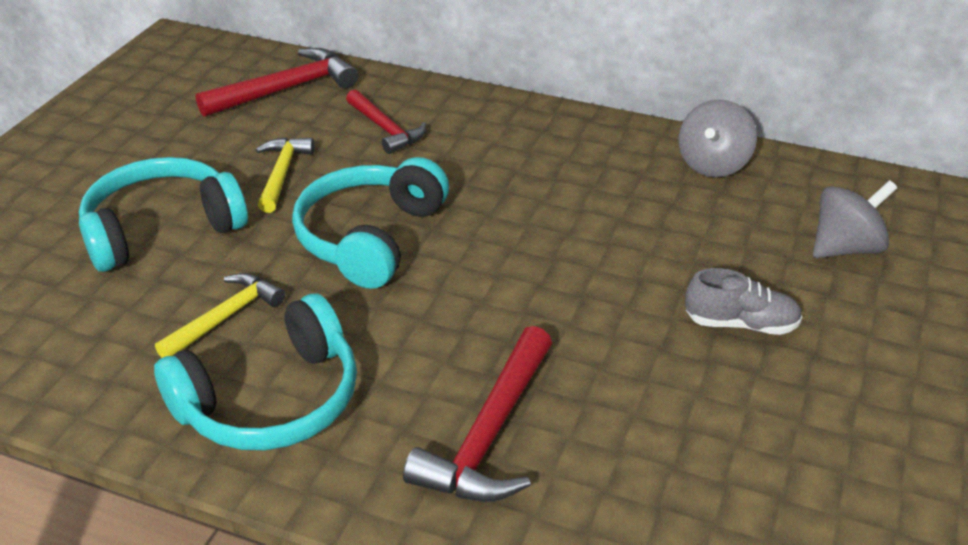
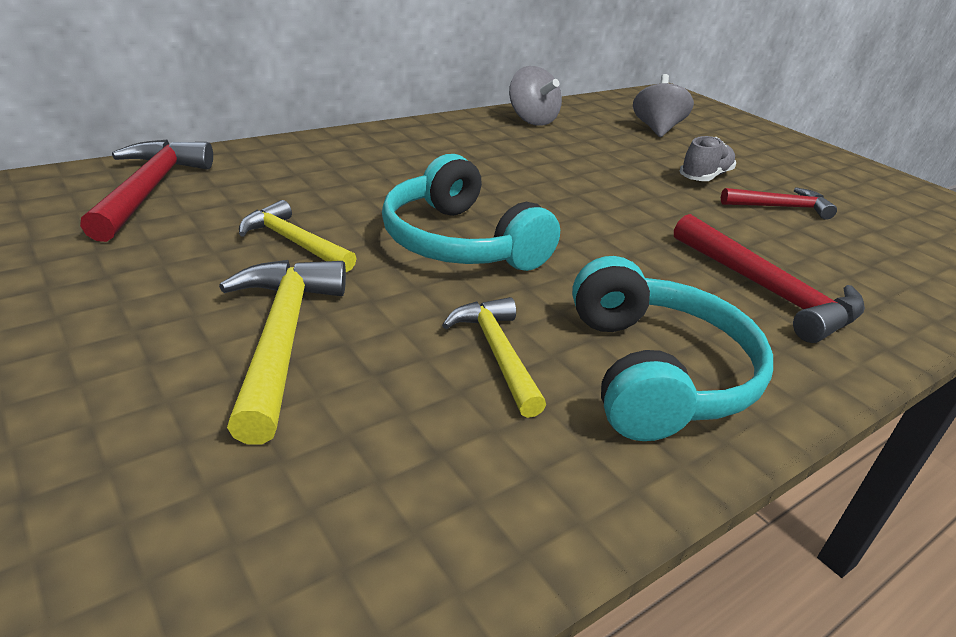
camera: 60 degrees left, 5 degrees down
(162, 229) = (282, 338): turquoise headphones -> yellow hammer
(386, 129) = (307, 179): red hammer -> red hammer (780, 207)

